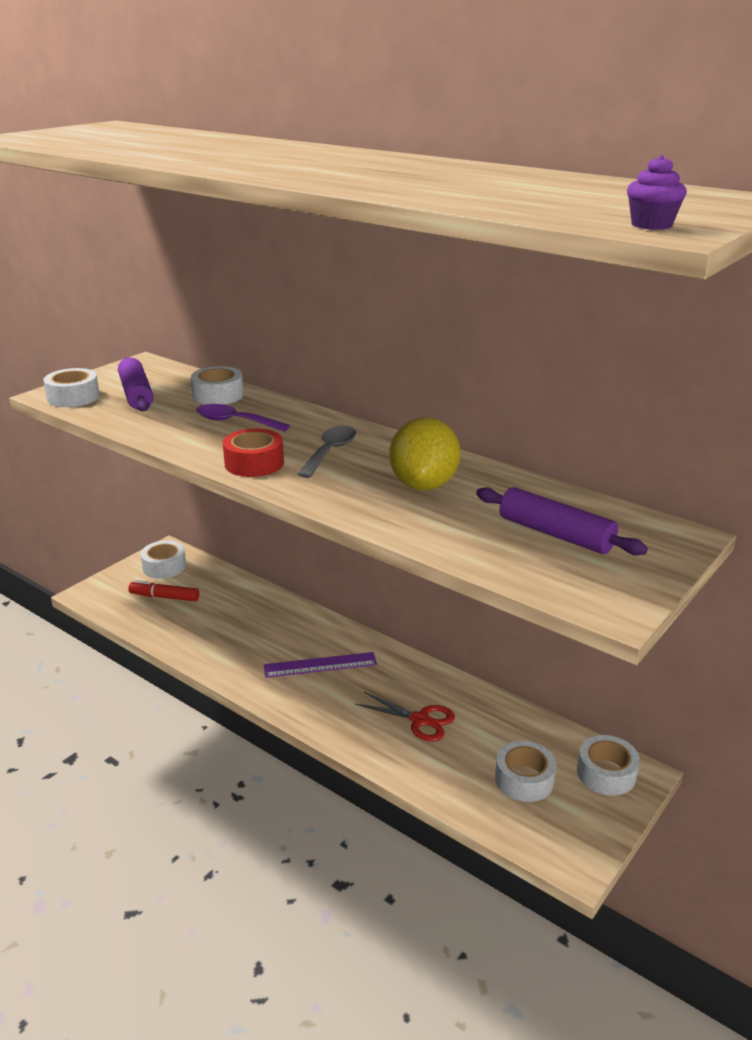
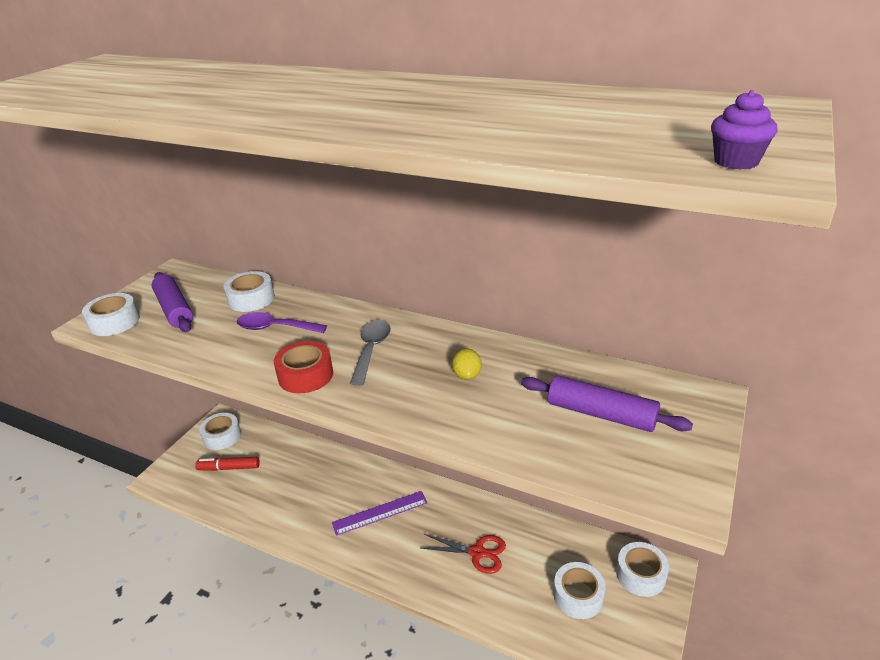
camera: 10 degrees left, 5 degrees up
(424, 485) = (467, 375): yellow lemon -> yellow lemon, size x0.47

